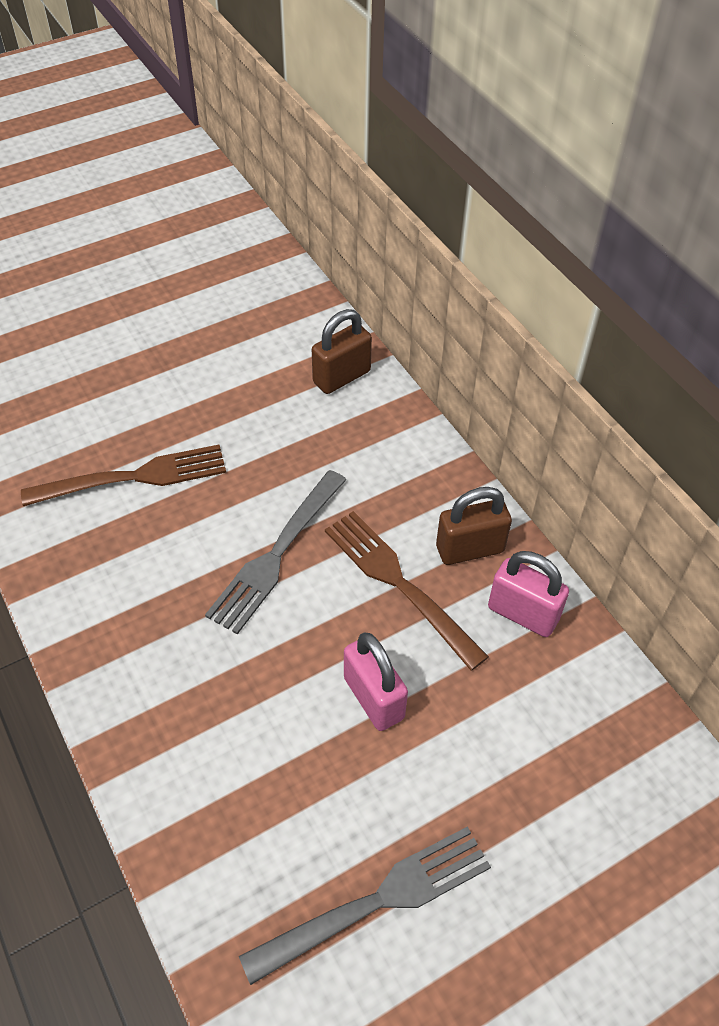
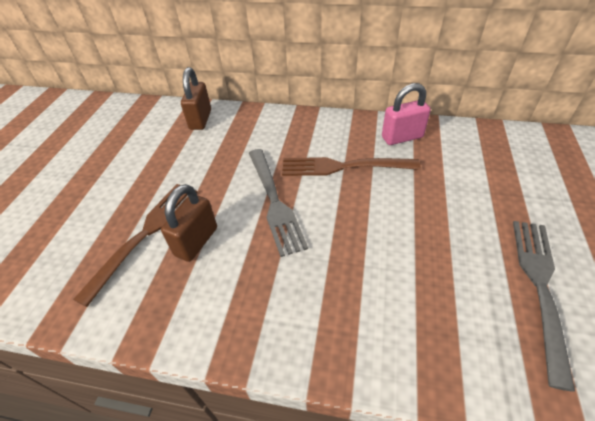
camera: 45 degrees left, 5 degrees down
(373, 698) = (404, 214): pink padlock -> none
(470, 549) = (349, 134): brown padlock -> brown padlock (196, 241)

